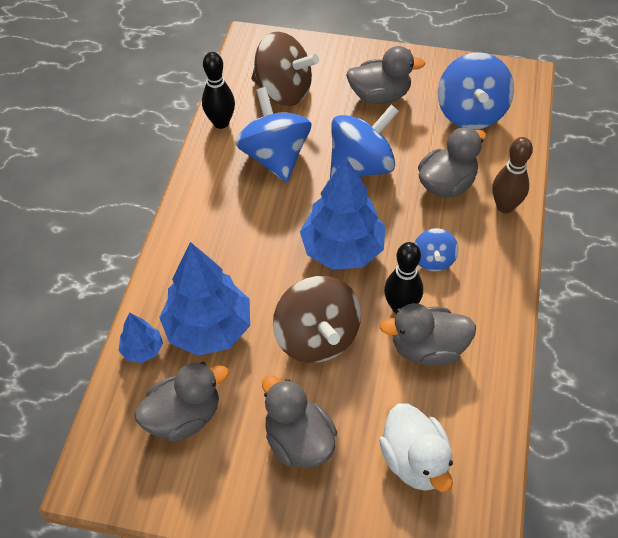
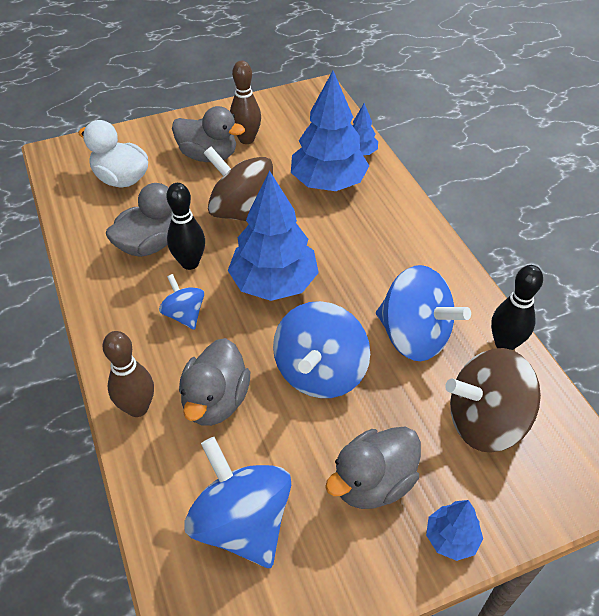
camera: 145 degrees right, 5 degrees down
(184, 417) = (294, 136): grey duck -> none
(239, 443) = (246, 139): none -> brown bowling pin
(359, 56) = (451, 538): none -> blue tree

